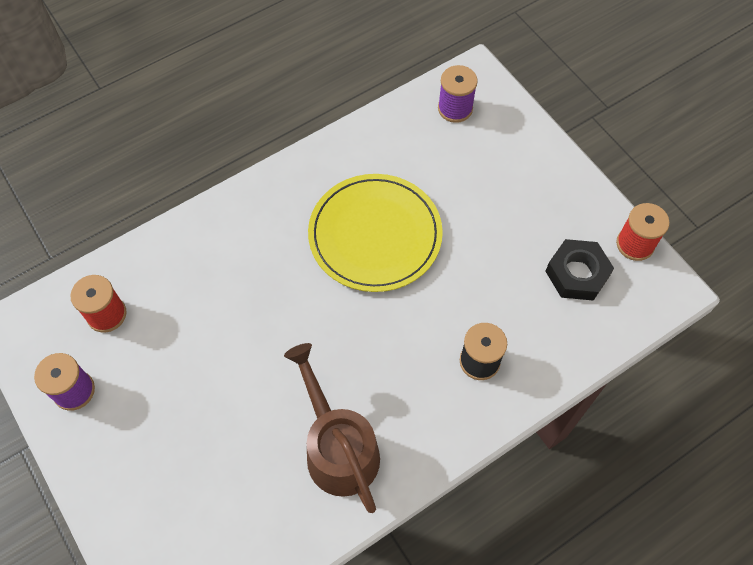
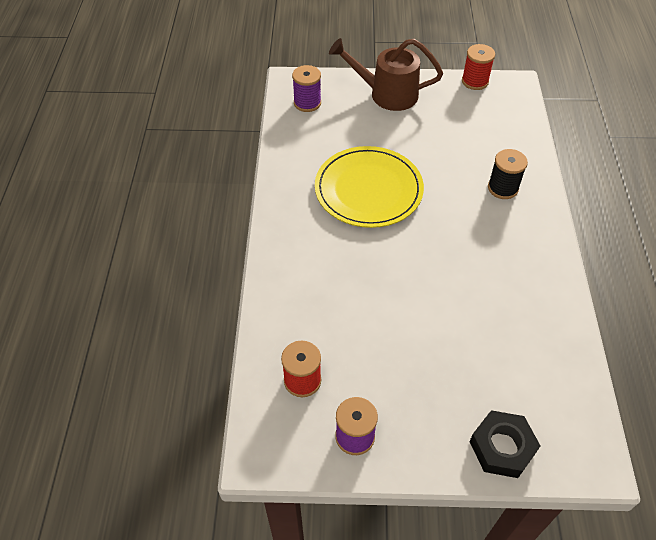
camera: 55 degrees left, 10 degrees down
(337, 447) = (516, 291): brown watering can -> brown watering can (386, 94)
(577, 274) = (475, 114): black nut -> black nut (502, 447)

